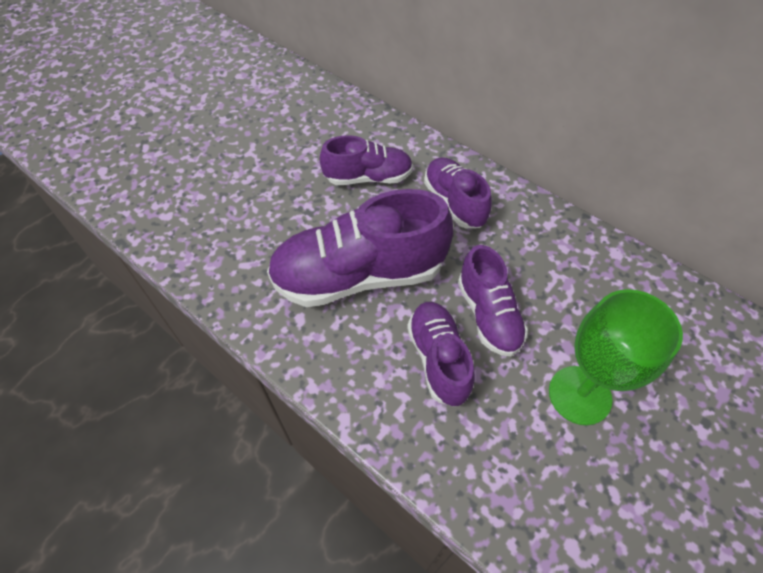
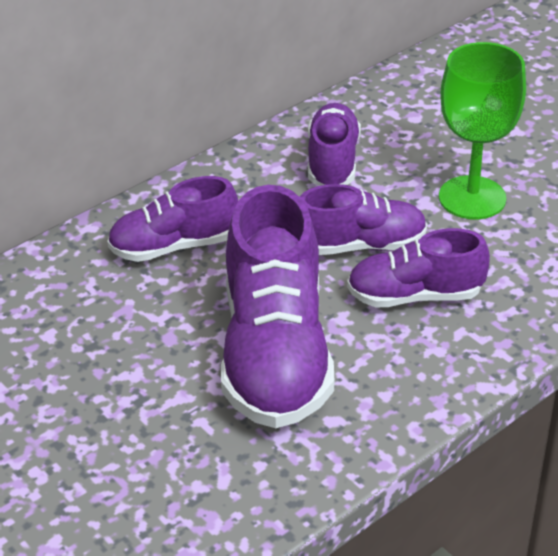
camera: 80 degrees left, 15 degrees down
(368, 177) = (93, 326): purple shoe -> purple shoe (332, 162)

